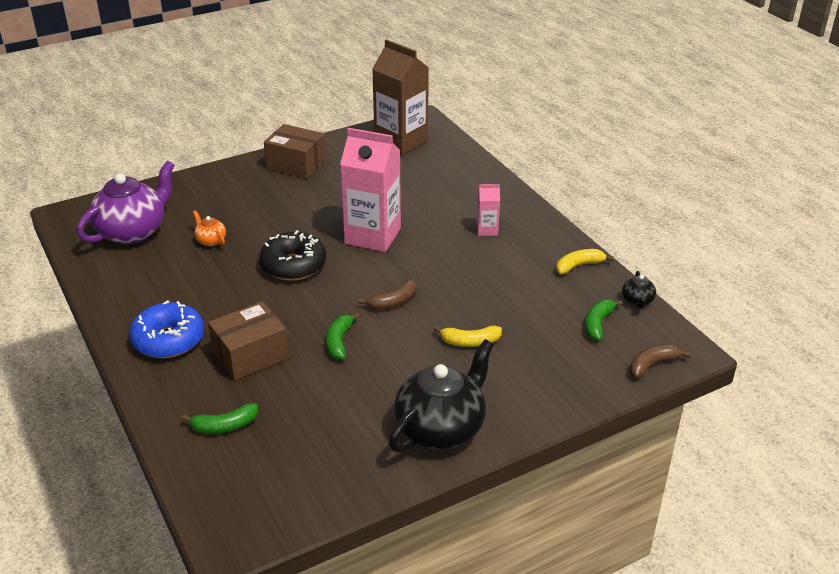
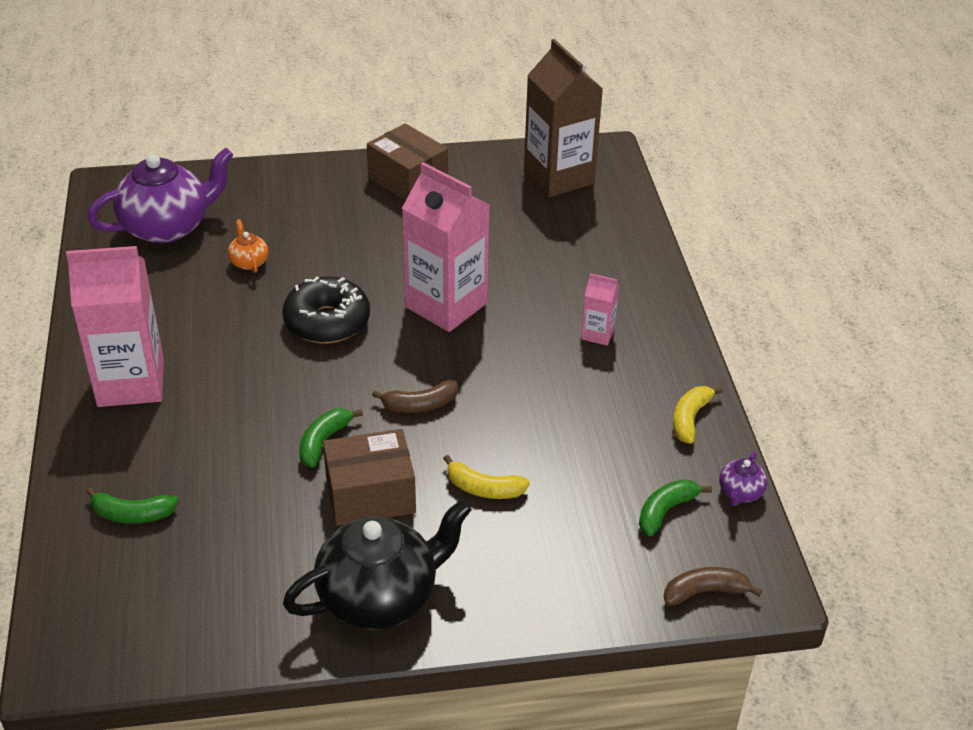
camera: 20 degrees right, 5 degrees up
(168, 340) = (131, 383): blue donut -> pink carton
(250, 355) = (211, 430): brown box -> brown box (370, 495)
(578, 266) = (690, 419): yellow banana -> yellow banana turned 60 degrees counterclockwise
(637, 301) = (740, 493): black teapot -> purple teapot

